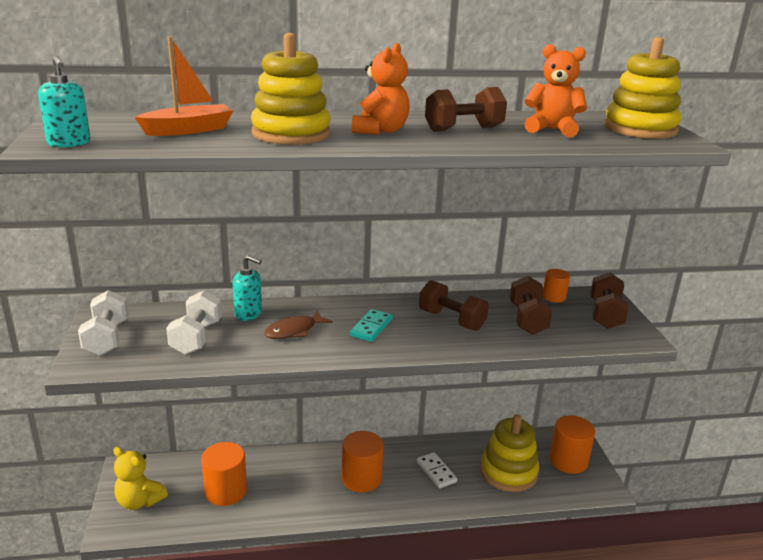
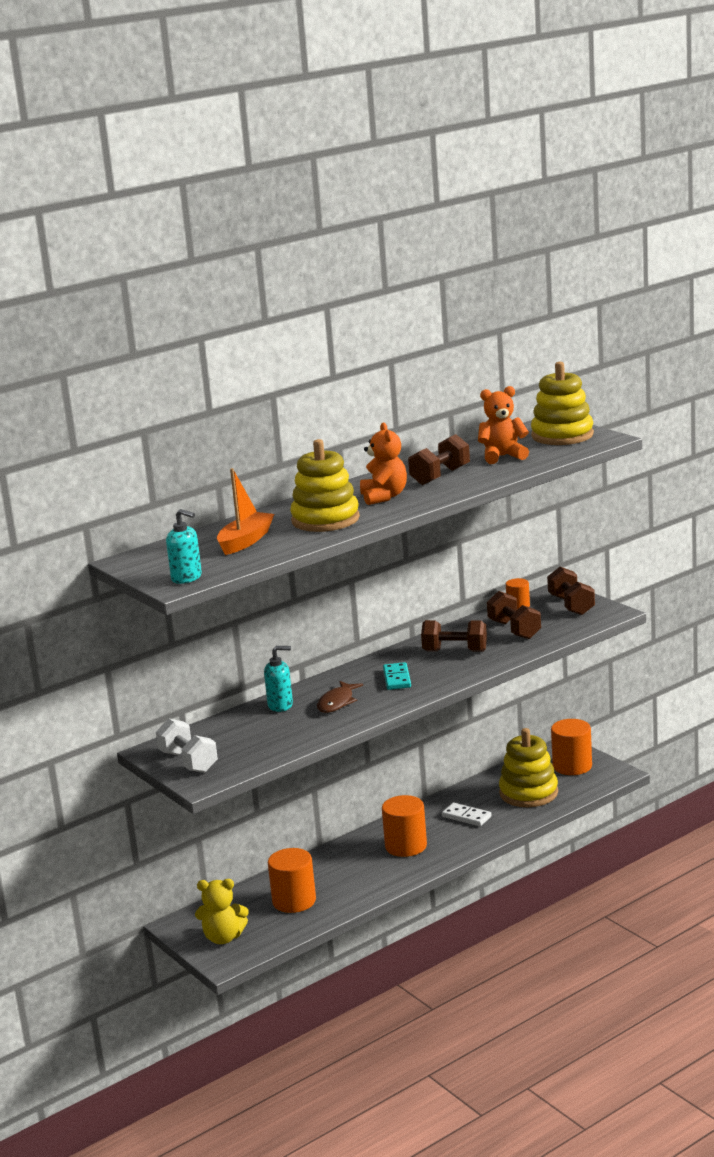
camera: 25 degrees left, 5 degrees down
(196, 337) = (263, 735): white dumbbell -> none

